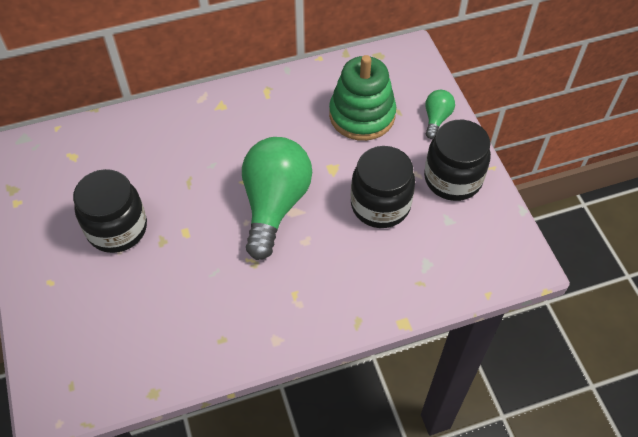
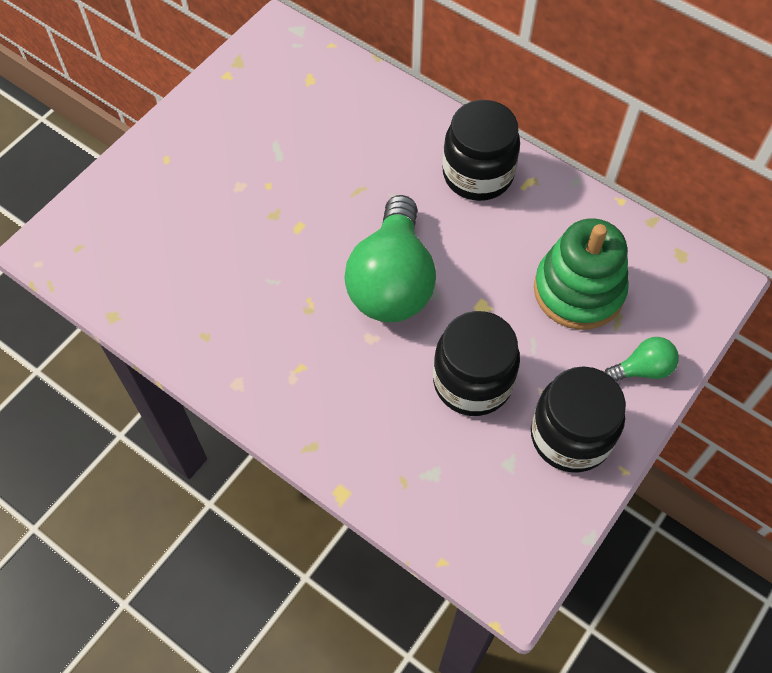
camera: 55 degrees right, 5 degrees up
(117, 228) = (259, 169): black jar -> black jar (477, 174)
(275, 204) = (392, 282): green light bulb -> green light bulb turned 120 degrees clockwise

